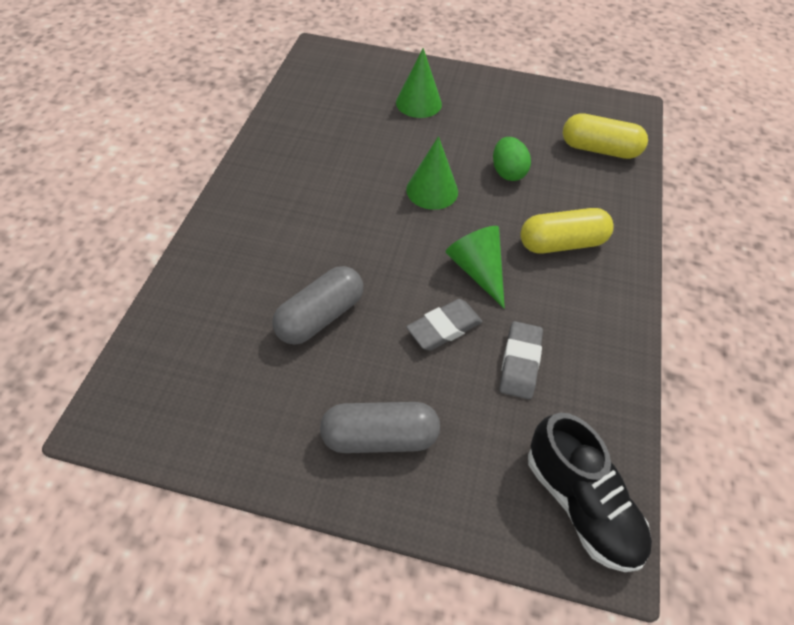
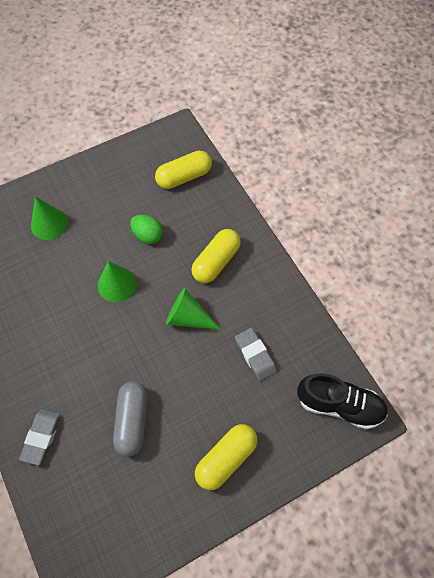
camera: 40 degrees left, 10 degrees up
(379, 437) = (226, 458): grey capsule -> yellow capsule
(444, 328) = (202, 368): grey eraser -> grey eraser (42, 437)

